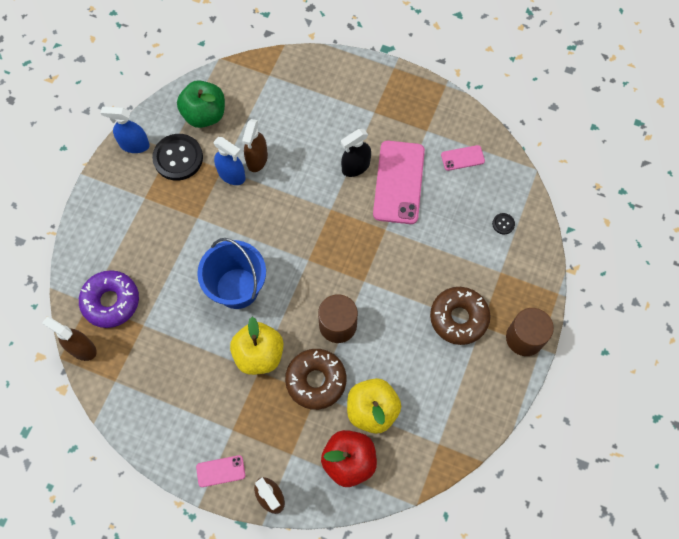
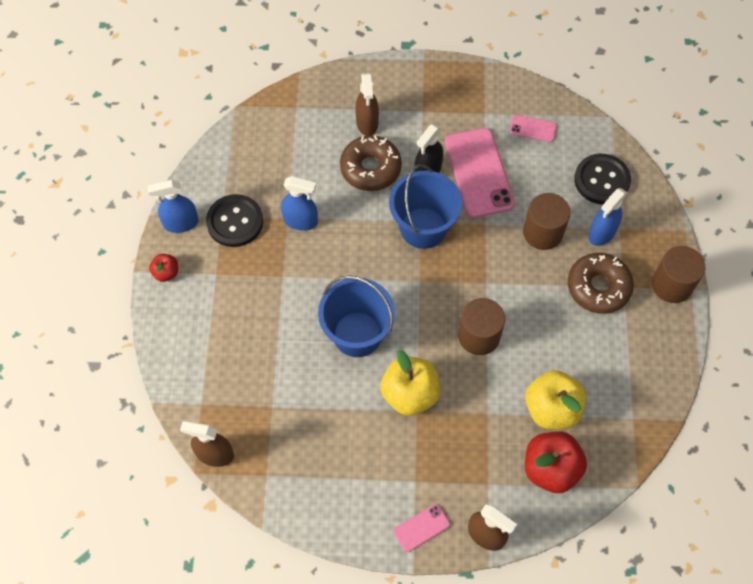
camera: 20 degrees left, 5 degrees down
(106, 183) = (166, 273): none -> red apple
(111, 301) = (226, 394): purple donut -> none
(204, 115) = (244, 168): green apple -> none
(257, 159) = (320, 196): brown spray bottle -> brown spray bottle (367, 123)
(316, 381) = (481, 400): brown donut -> brown donut (370, 168)
(331, 215) = (423, 228): none -> blue bucket
(431, 253) = (543, 232): none -> brown cylinder
(462, 158) = (533, 128): pink phone -> pink phone turned 45 degrees clockwise
(482, 271) = (601, 233): none -> blue spray bottle
(503, 224) = (601, 180): black button -> black button, size x2.29

